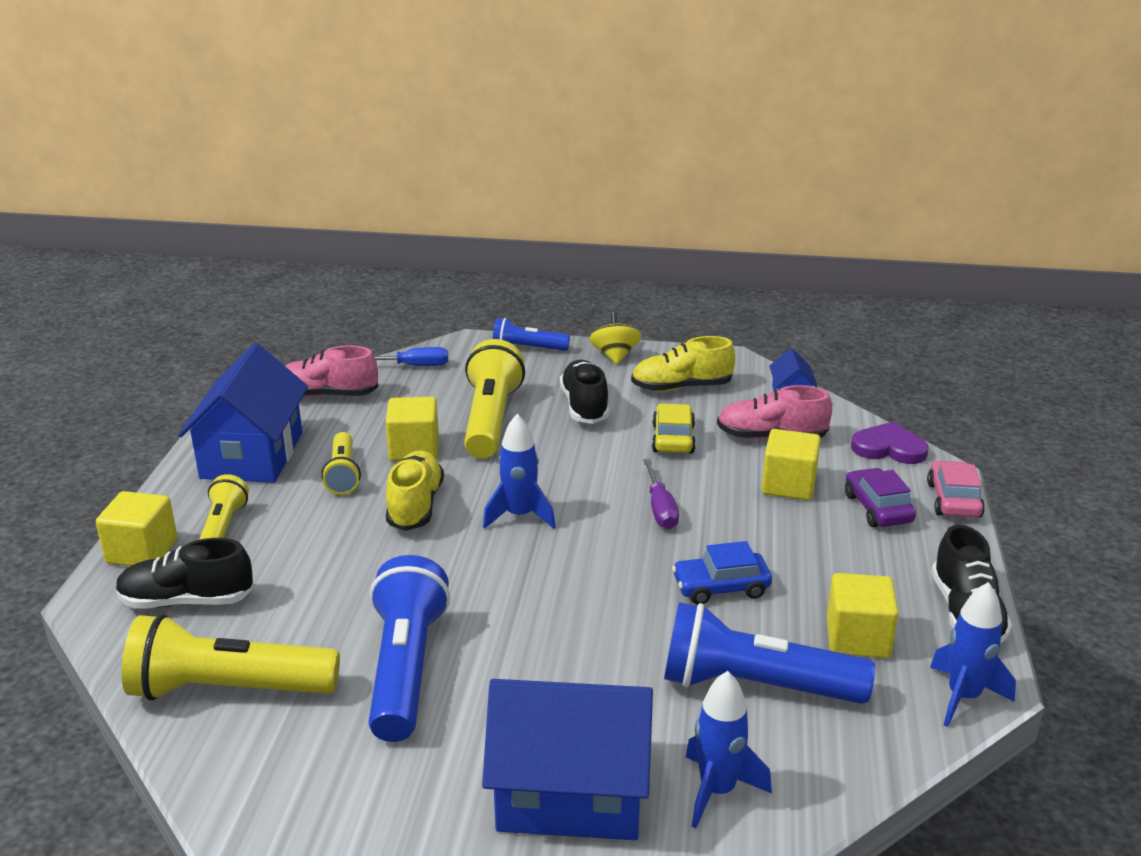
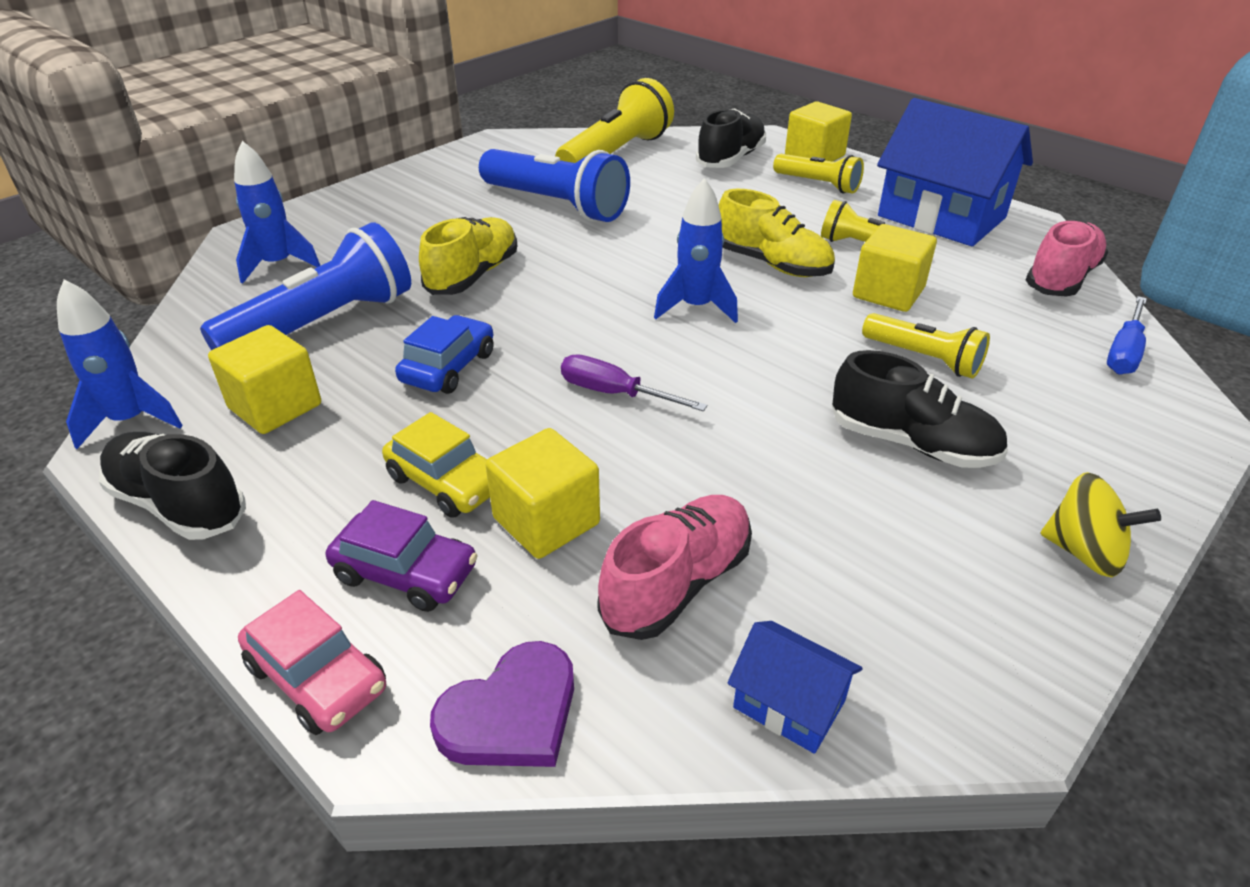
camera: 125 degrees right, 10 degrees up
(491, 420) = (923, 359): yellow flashlight -> yellow flashlight, size x0.57
(527, 349) = (1151, 468): blue flashlight -> none
(570, 793) = (365, 220): blue house -> none
(673, 439) = (757, 479): yellow car -> yellow car (446, 482)
(681, 387) = (913, 571): yellow shoe -> yellow shoe (473, 275)

